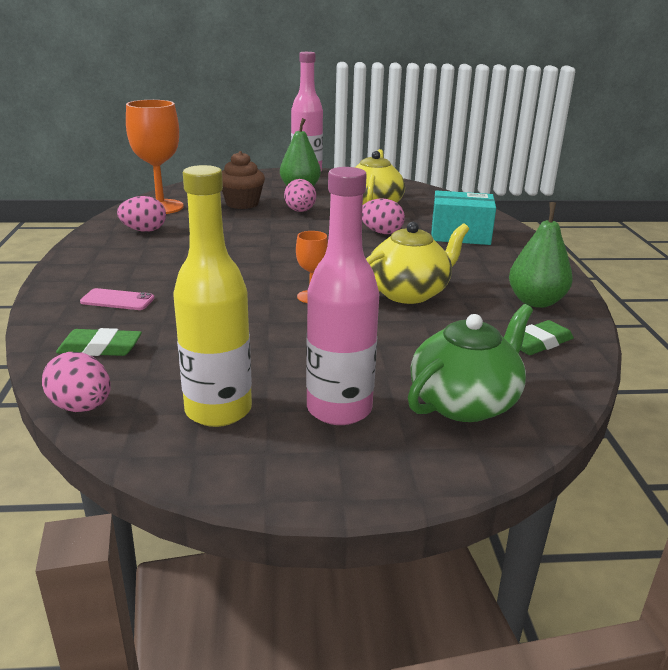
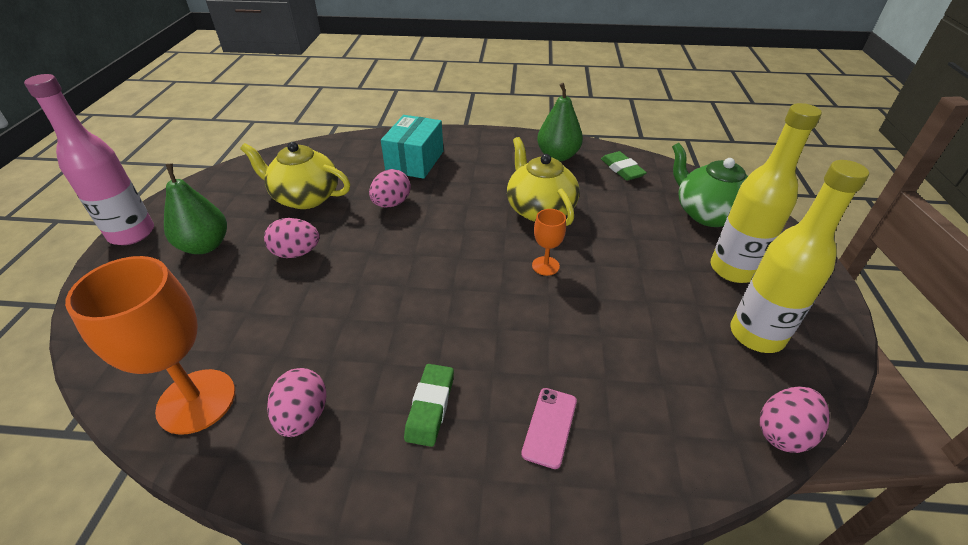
camera: 80 degrees left, 15 degrees up
(100, 348) = (670, 431): green eraser -> green eraser (430, 407)
(242, 204) = (236, 304): brown cupcake -> none
(339, 409) = (733, 269): pink bottle -> yellow bottle

